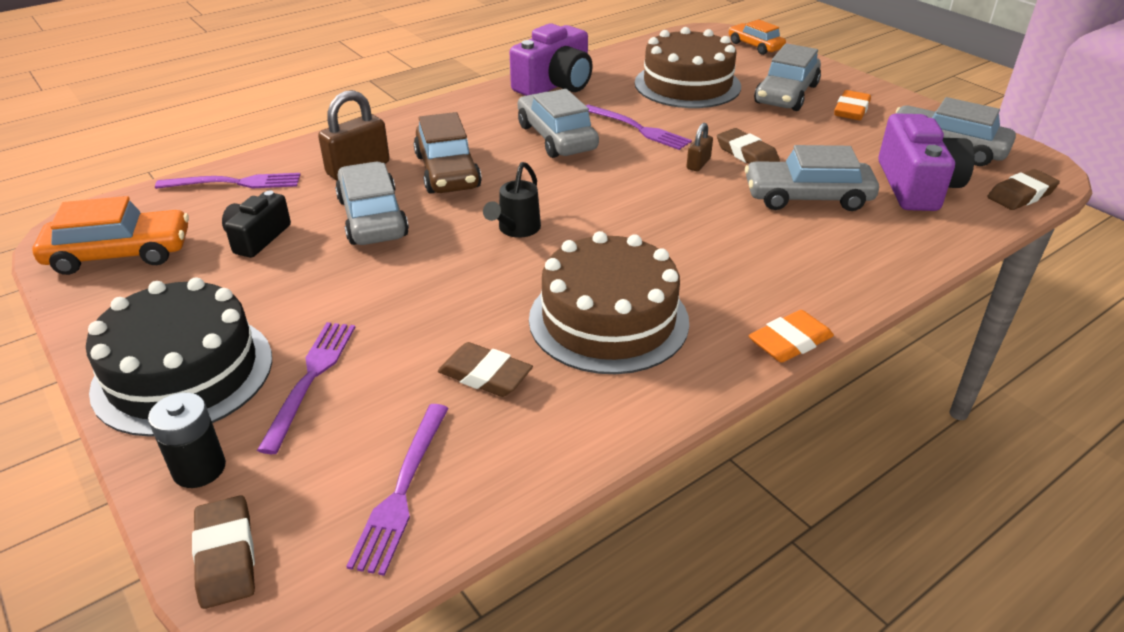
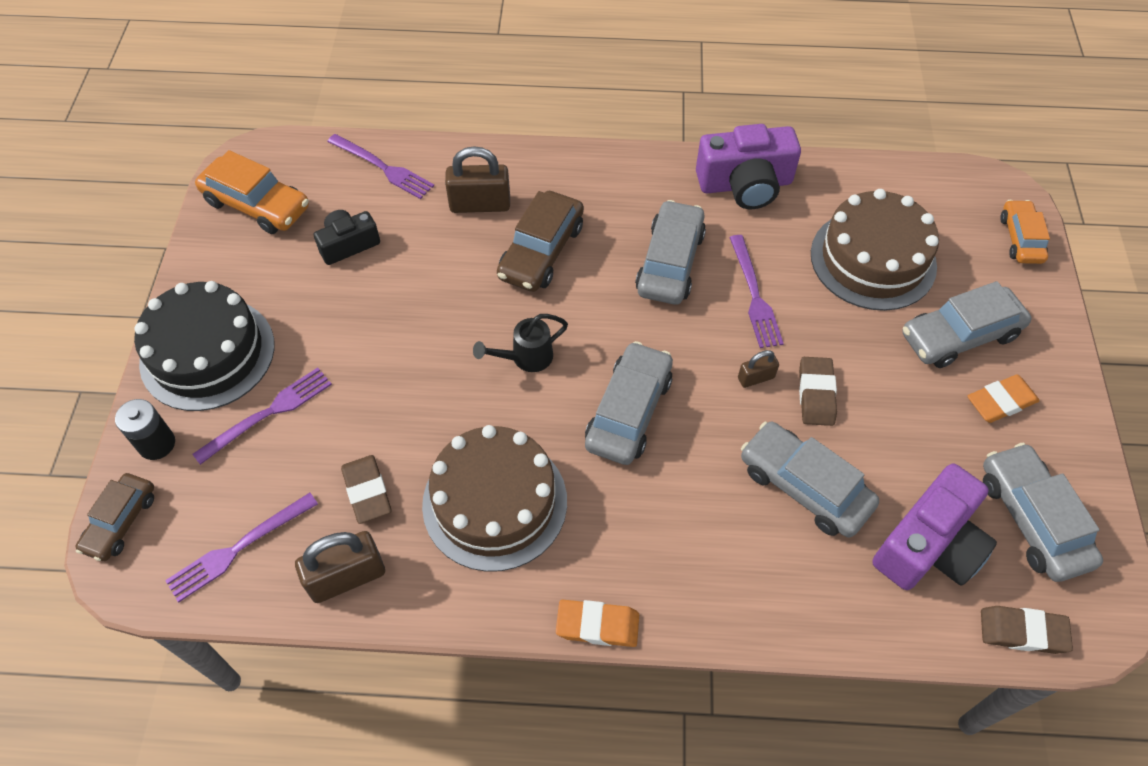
camera: 40 degrees right, 20 degrees up
(226, 556) = (121, 522): brown eraser -> brown car
(372, 218) = (439, 273): grey car -> grey car (628, 411)
(544, 442) = (347, 577): none -> brown padlock

